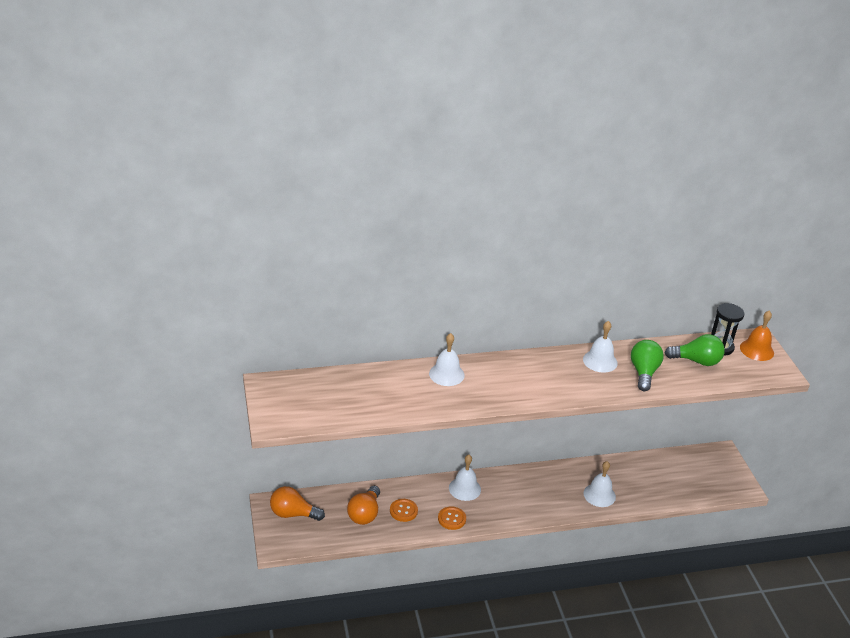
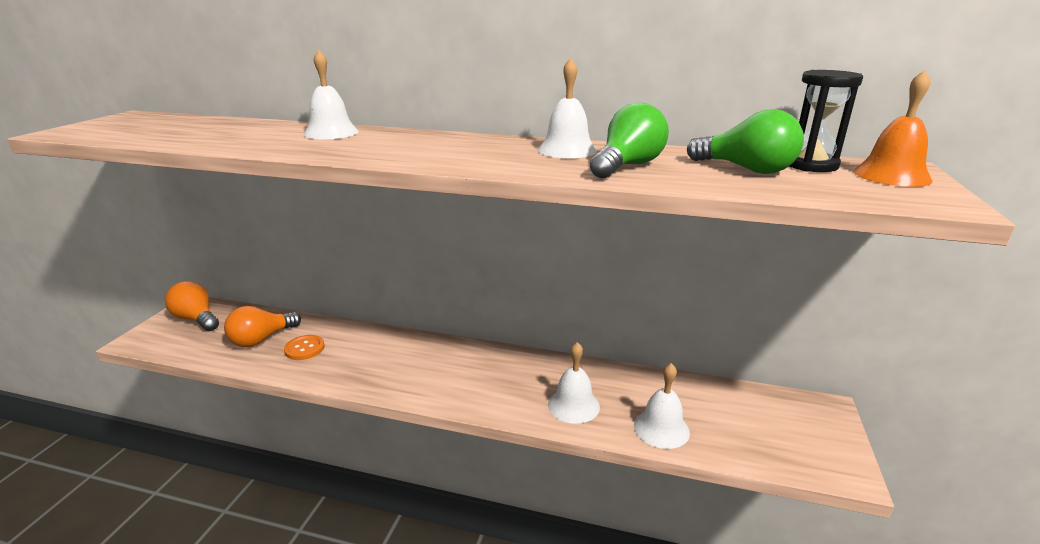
camera: 30 degrees right, 10 degrees down
(452, 519) = (346, 373): orange button -> none
(464, 488) = (401, 347): white bell -> white bell (661, 428)

